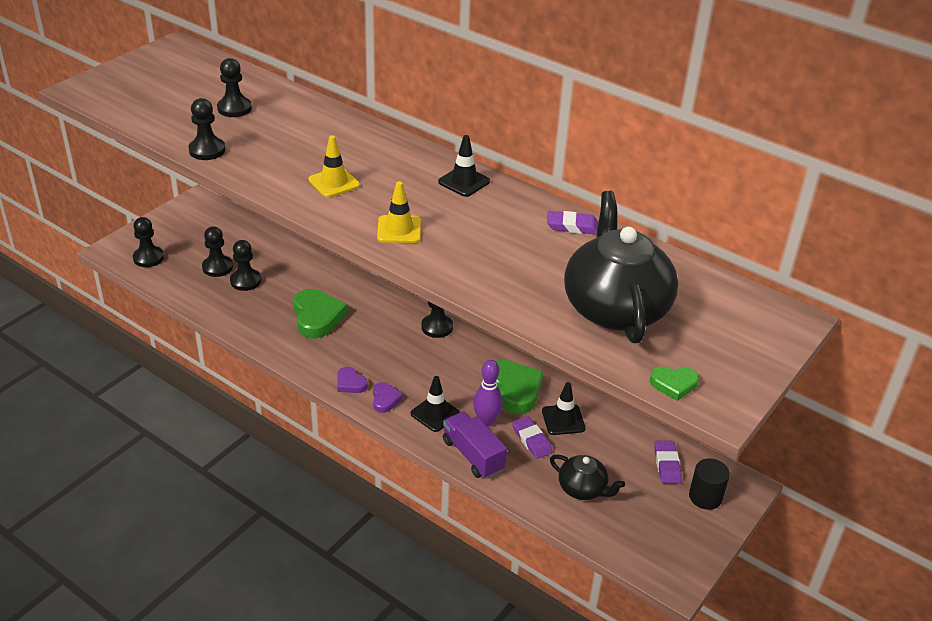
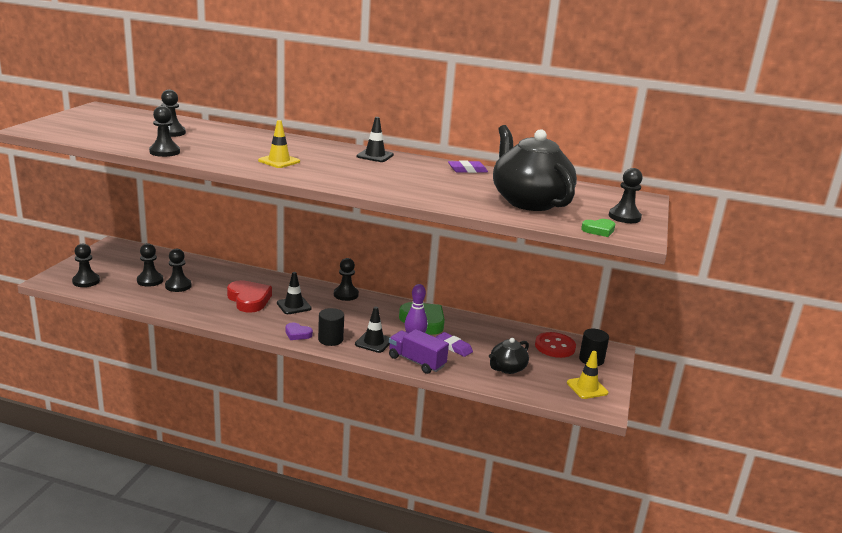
camera: 20 degrees left, 15 degrees down
(317, 317) = (249, 300): green heart -> red heart
(385, 399) = (330, 339): purple heart -> black cylinder
(399, 229) = (347, 179): yellow traffic cone -> yellow traffic cone (587, 388)
(563, 420) = (468, 333): black traffic cone -> black traffic cone (294, 306)
(583, 489) = (507, 368): black teapot -> black teapot turned 120 degrees clockwise
(667, 465) = (555, 346): purple eraser -> red button
(732, 360) = (624, 217): none -> black pawn

